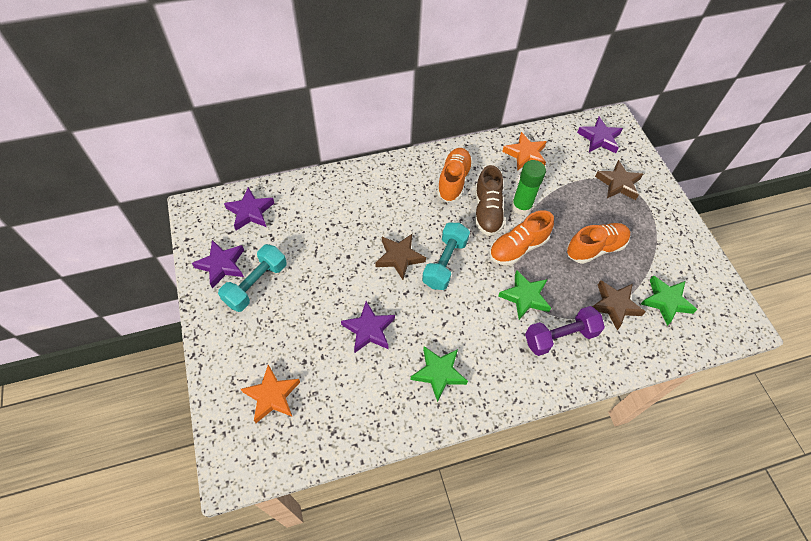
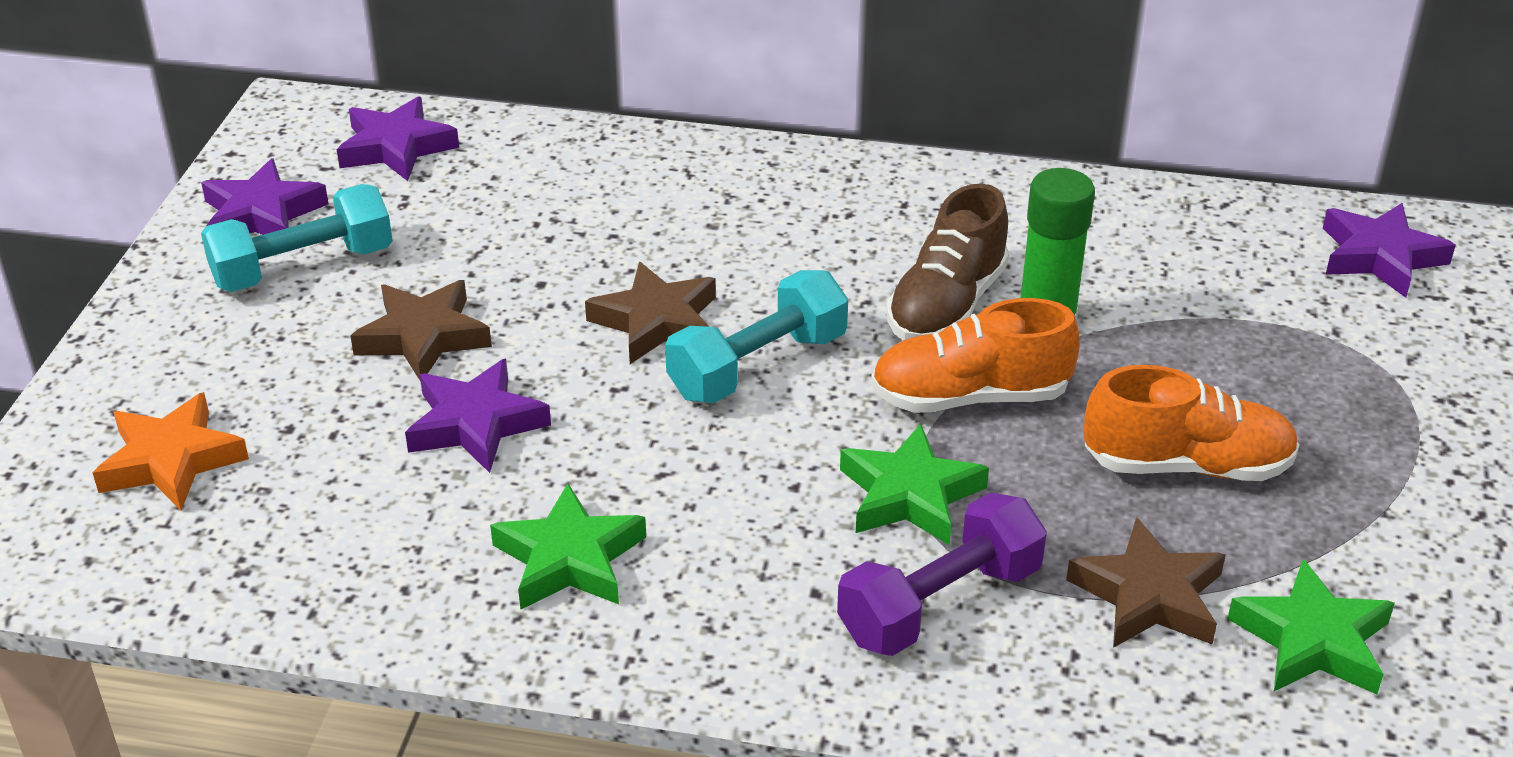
camera: 30 degrees right, 20 degrees down
(453, 181) = (907, 227): orange shoe -> none
(525, 154) = (1139, 231): orange star -> none
(560, 337) = (940, 604): purple dumbbell -> purple dumbbell turned 45 degrees counterclockwise
(618, 183) = (1364, 359): brown star -> brown star (423, 337)

